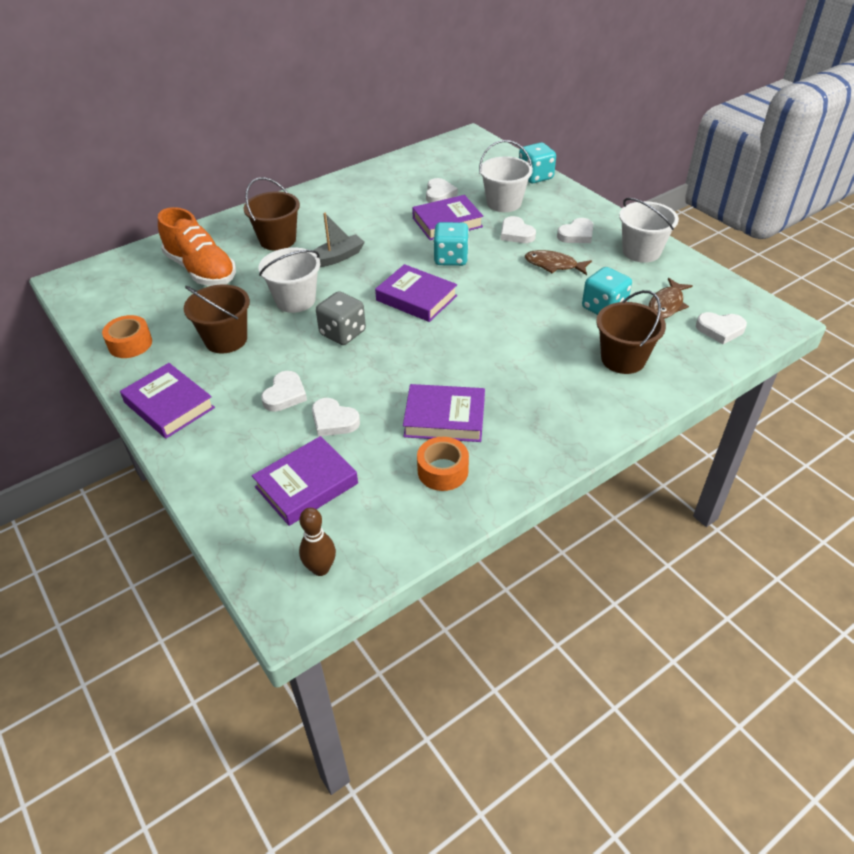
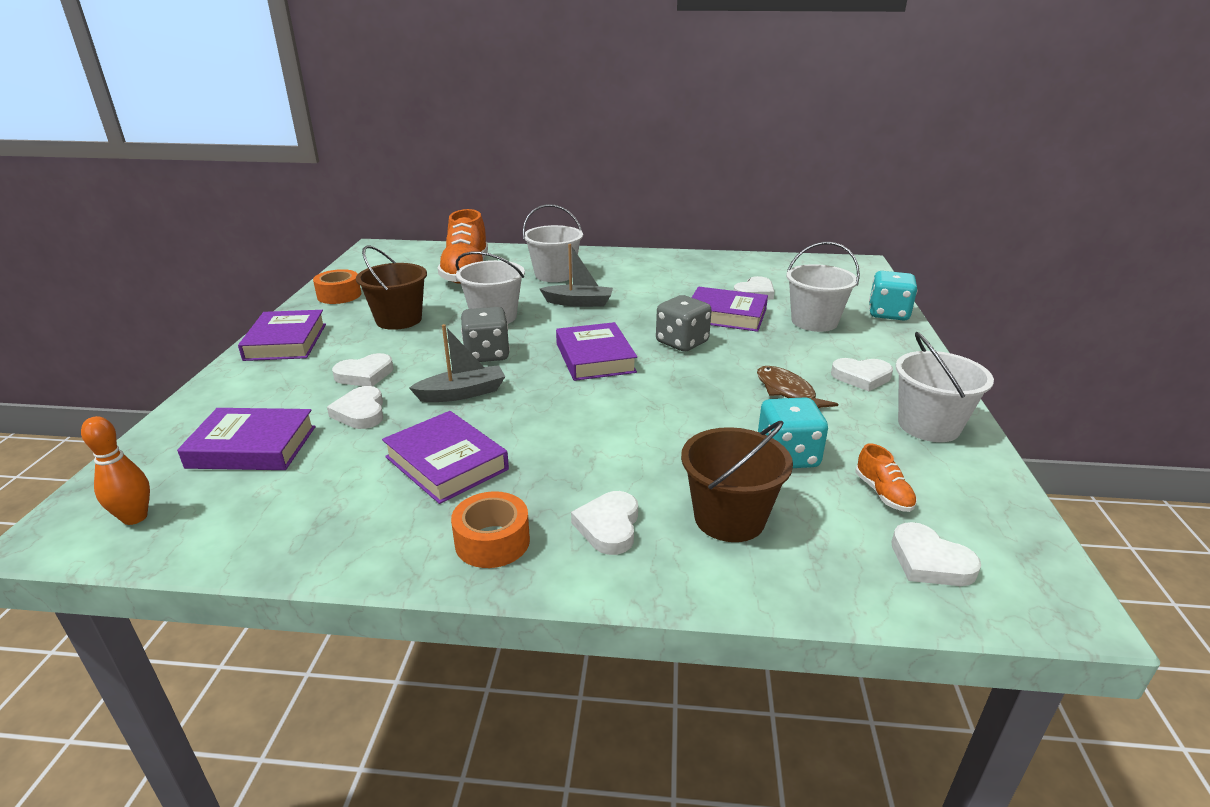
camera: 40 degrees right, 15 degrees down
(277, 240) = (554, 275): brown bucket -> white bucket
(321, 568) = (135, 517): brown bowling pin -> orange bowling pin
(376, 370) = (462, 393): none -> grey boat
(443, 471) = (362, 506): orange tape -> orange tape (492, 541)
(451, 258) = (682, 342): turquoise dice -> grey dice
(516, 233) = (787, 350): white heart -> white heart (609, 526)
(666, 305) = (883, 493): brown fish -> orange shoe

